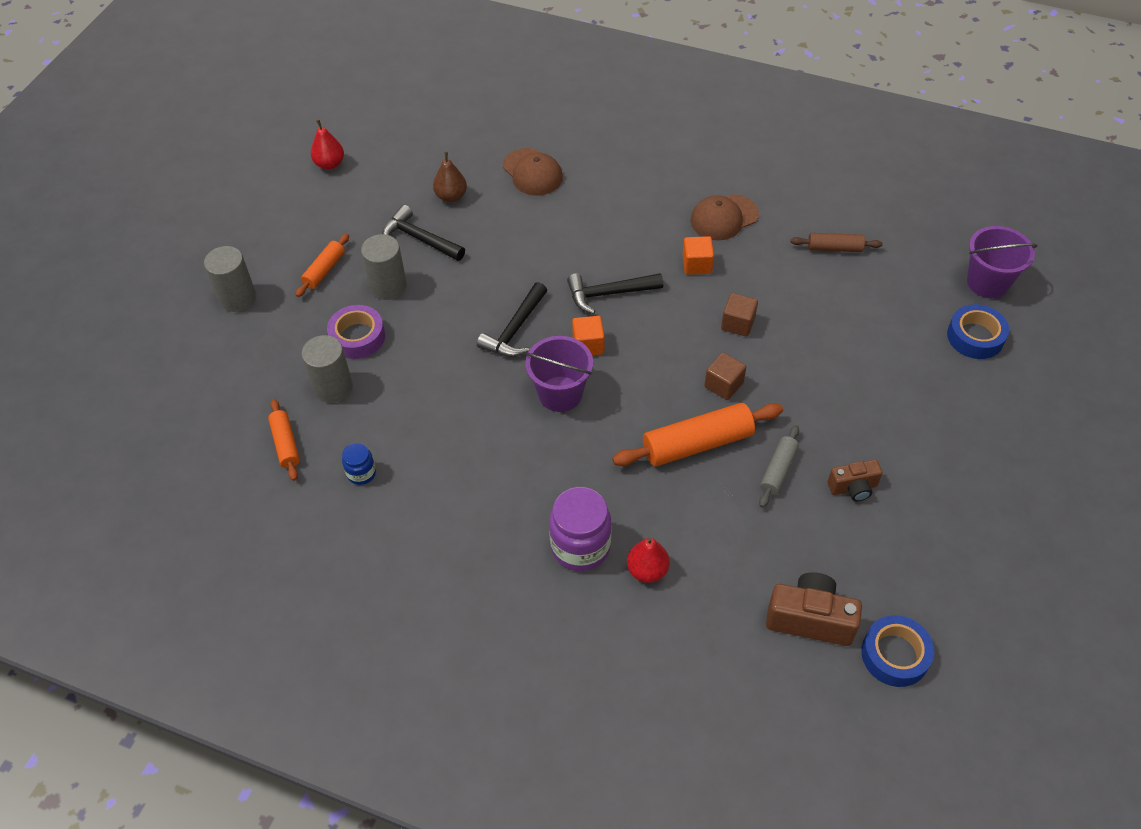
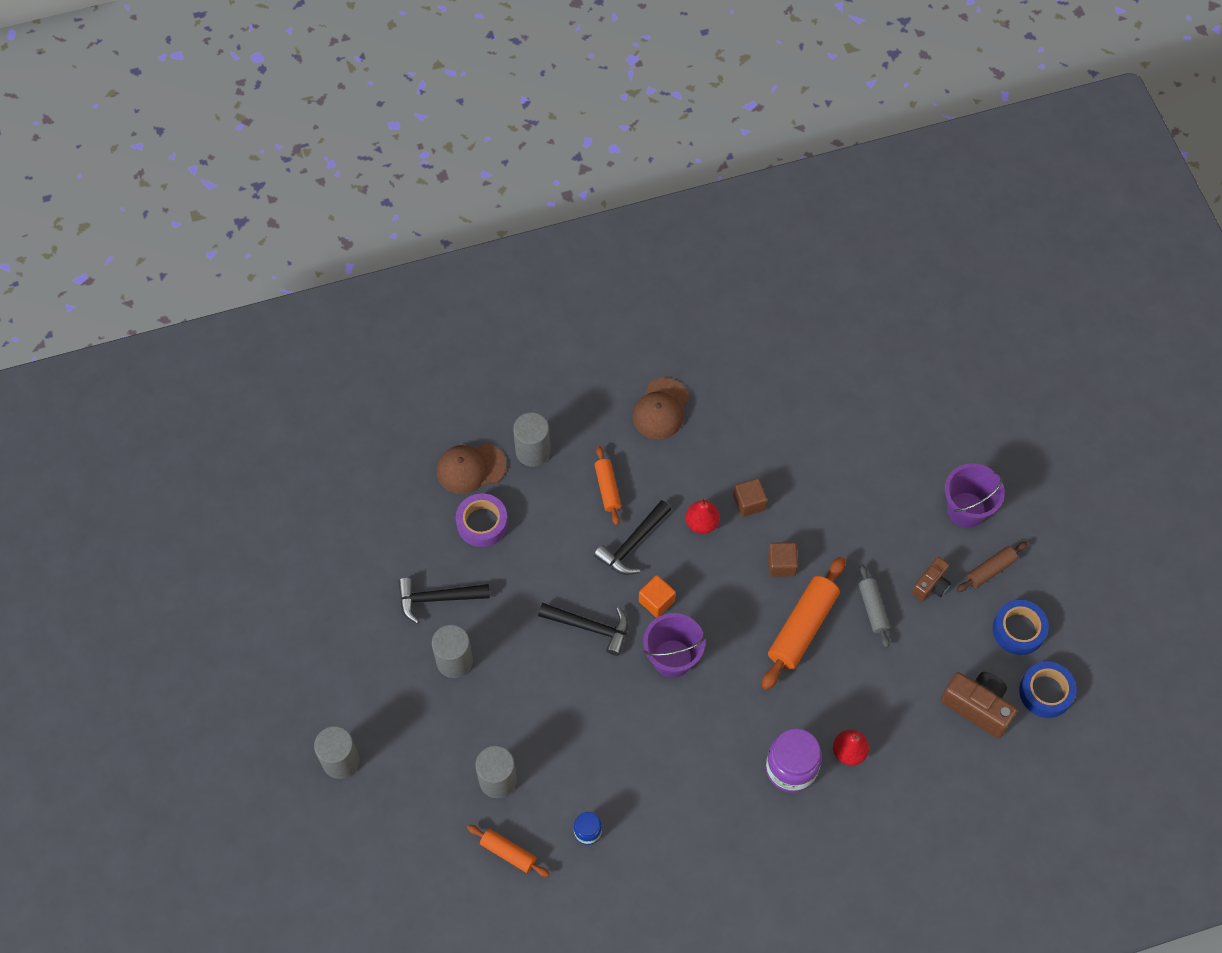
camera: 40 degrees left, 10 degrees up
(324, 270) = (387, 684): orange rolling pin -> orange rolling pin (608, 488)
(330, 164) = (288, 579): red pear -> red pear (702, 523)
(357, 337) = (474, 723): purple tape -> purple tape (482, 523)
(451, 196) = (425, 539): brown pear -> none
(515, 329) = (590, 627): black hammer -> black hammer turned 60 degrees counterclockwise
(532, 172) = (470, 468): brown cap -> brown cap turned 150 degrees clockwise
(591, 188) = (533, 451): none -> grey cylinder
(697, 265) = (676, 469): orange cube -> none
(810, 619) = (977, 707): brown camera -> brown camera turned 60 degrees clockwise
(834, 248) = (765, 382): brown rolling pin -> brown rolling pin (990, 570)
(975, 337) = (920, 396): blue tape -> blue tape (1018, 630)
(987, 282) = (895, 339): purple bucket -> purple bucket (966, 509)

